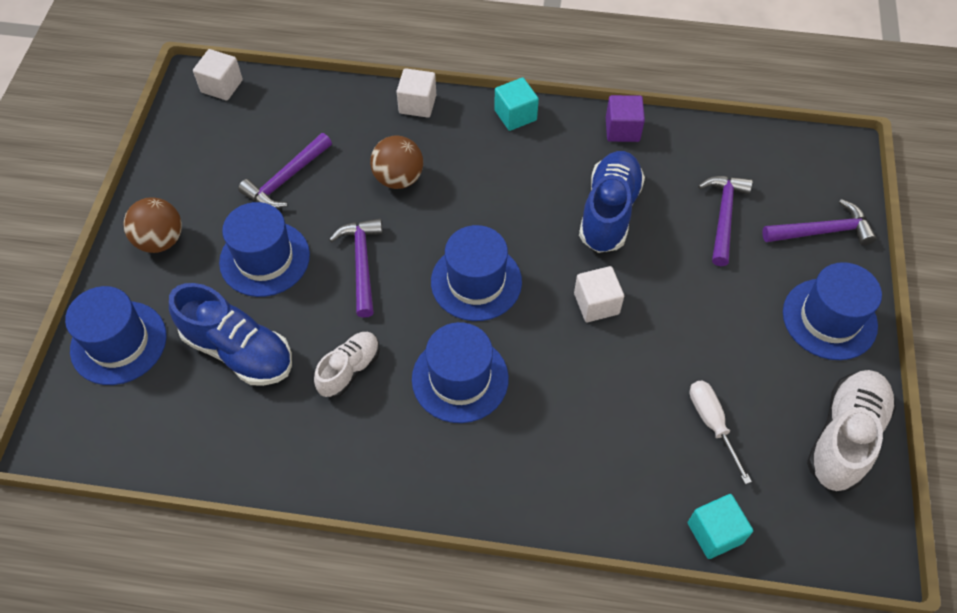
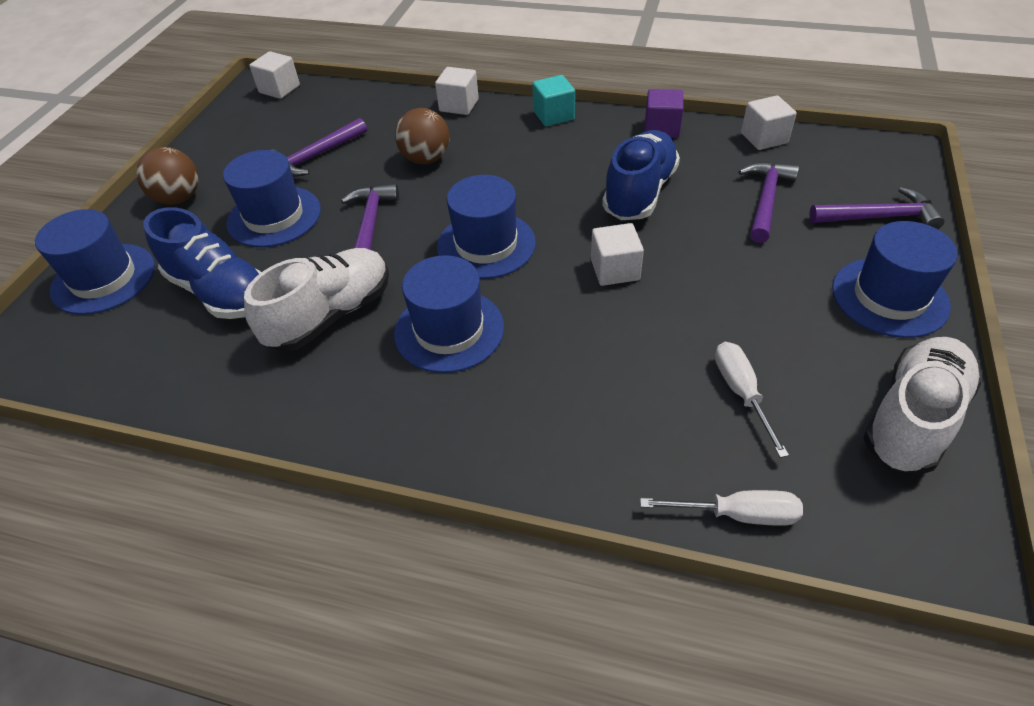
camera: 10 degrees right, 10 degrees down
(349, 370) = (331, 315): white shoe -> white shoe, size x1.63
(714, 533) = (737, 514): turquoise cube -> white screwdriver
(719, 139) = (764, 138): none -> white cube

